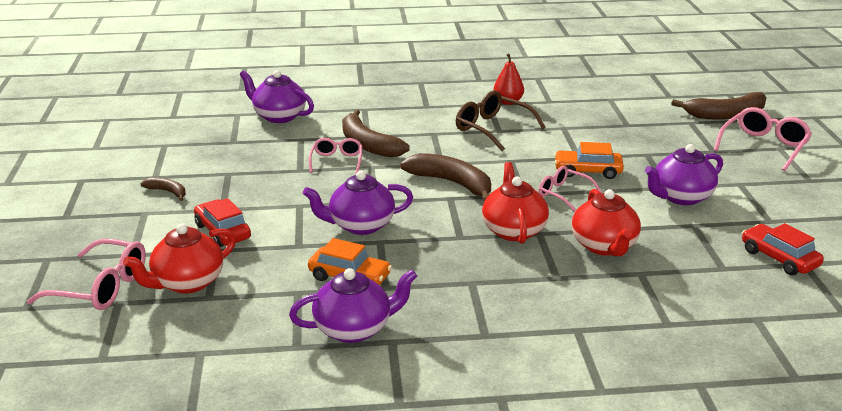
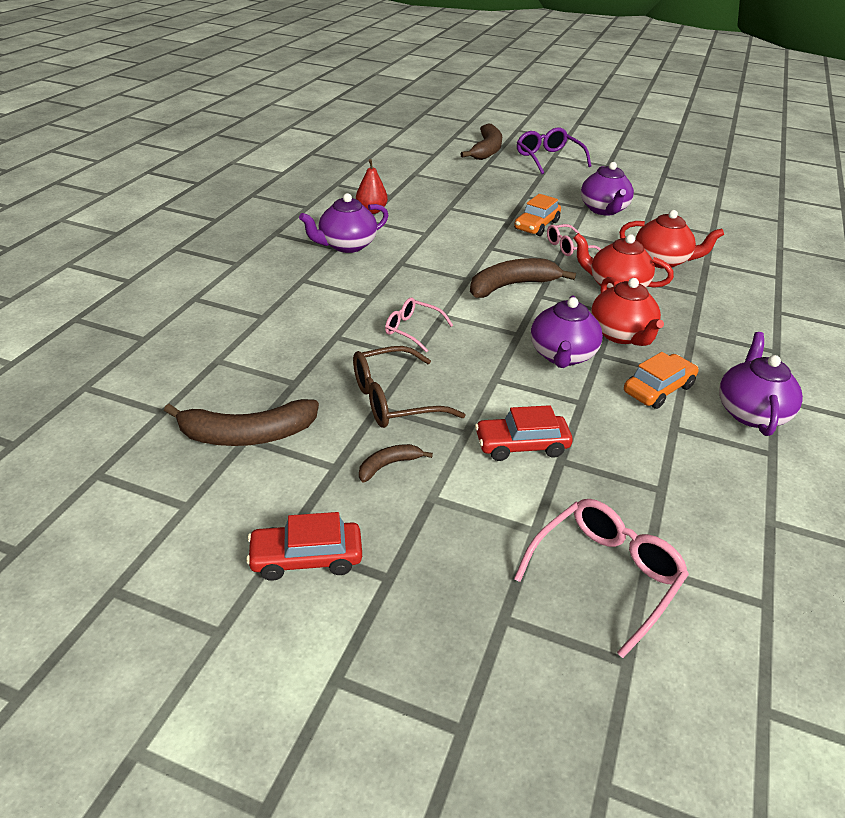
camera: 65 degrees left, 10 degrees up
(187, 283) = (624, 499): red teapot -> red teapot (621, 334)
(278, 116) = (259, 334): purple teapot -> purple teapot (346, 245)
(368, 144) = (390, 302): brown banana -> brown banana (247, 434)
(492, 129) = (419, 235): brown glasses -> brown glasses (393, 400)
(764, 146) = (548, 159): pink glasses -> purple glasses
(779, 258) = (707, 213): red car -> red car (306, 558)

